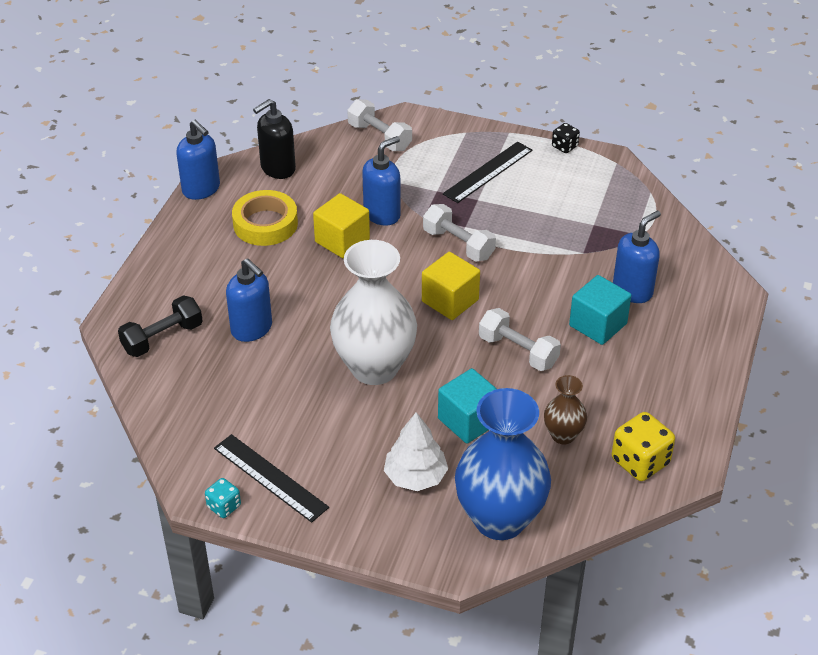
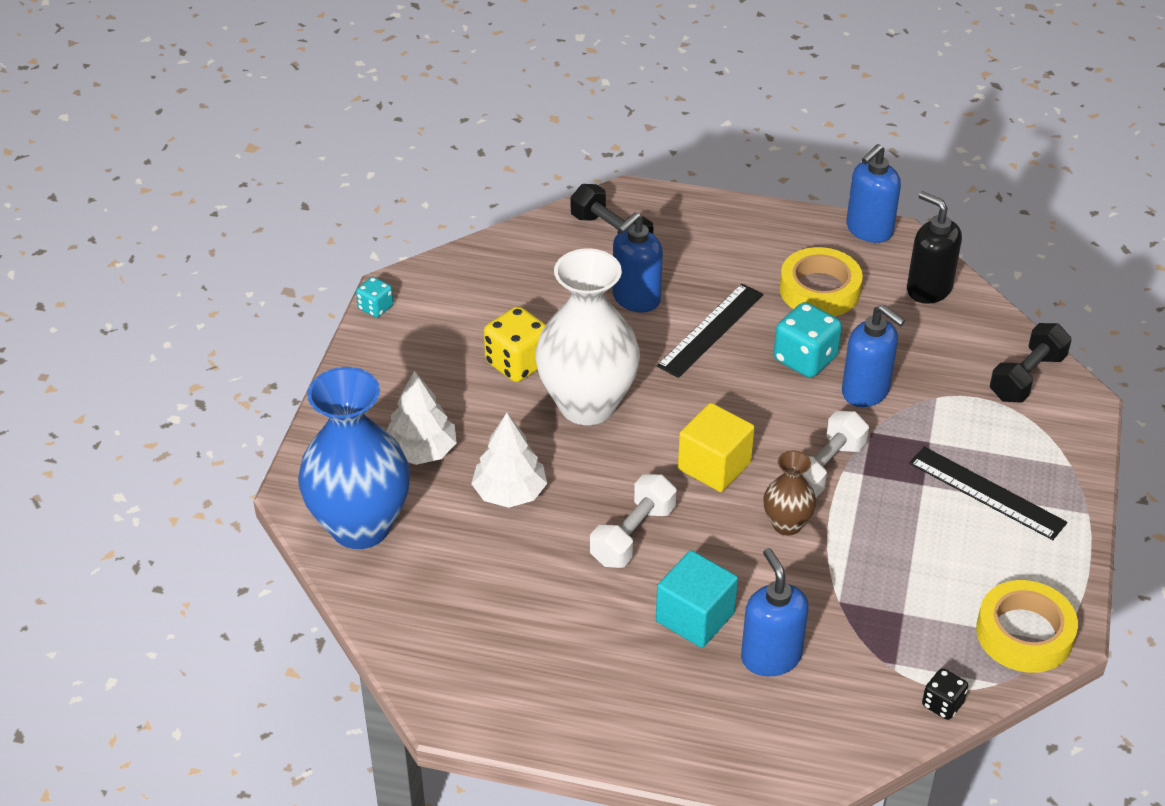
camera: 85 degrees right, 0 degrees up
(270, 477) = (415, 337): black ruler -> black ruler (710, 330)
(342, 240) = (805, 359): yellow cube -> turquoise dice
(379, 137) = (1027, 377): white dumbbell -> black dumbbell
(468, 420) = (509, 492): turquoise cube -> white tree
(563, 435) = (492, 582): brown vase -> brown vase (787, 524)
(564, 146) = (1075, 578): black dice -> black dice (942, 704)
(610, 175) = (1024, 633): none -> yellow tape
(632, 290) = (770, 657): blue soap dispenser -> blue soap dispenser turned 150 degrees counterclockwise
(640, 462) = (453, 659): yellow dice -> yellow dice (517, 363)

